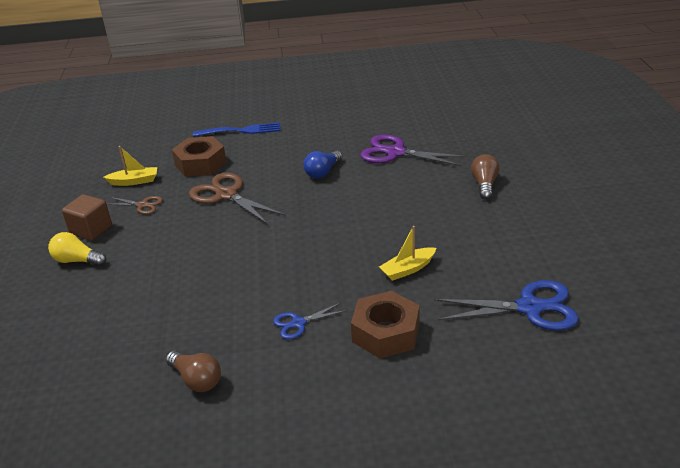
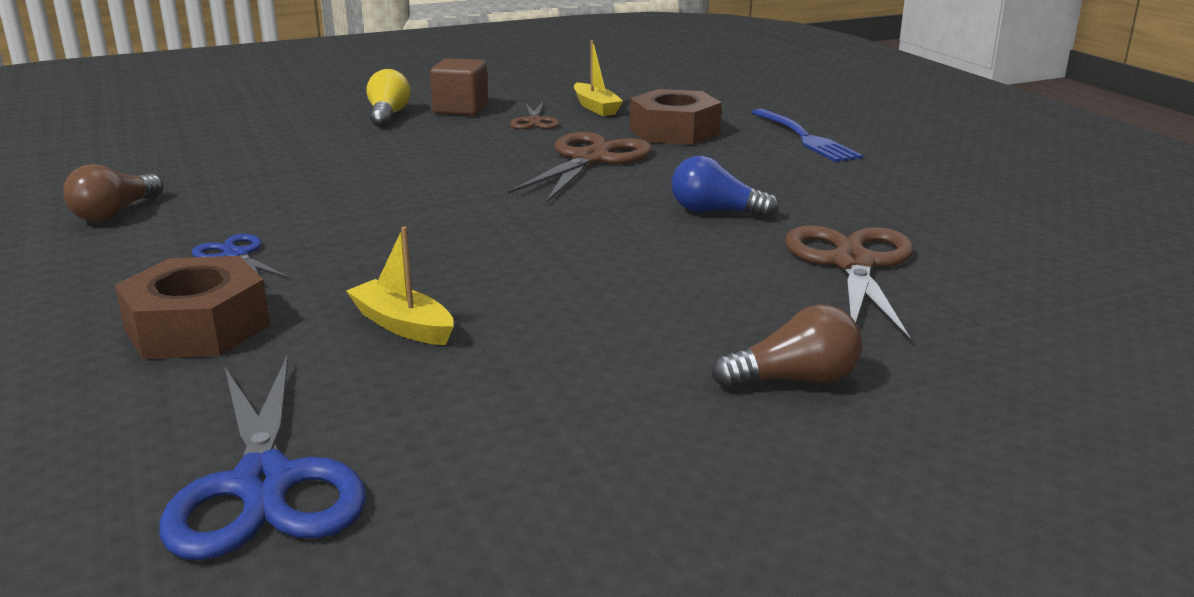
camera: 70 degrees right, 10 degrees down
(395, 153) = (852, 264): purple scissors -> brown scissors

